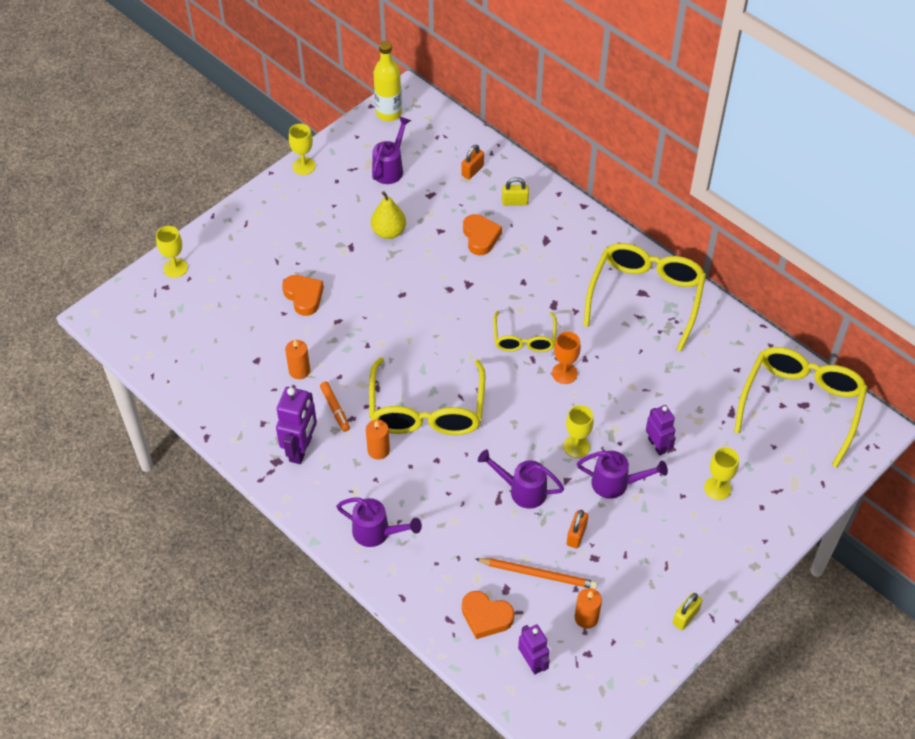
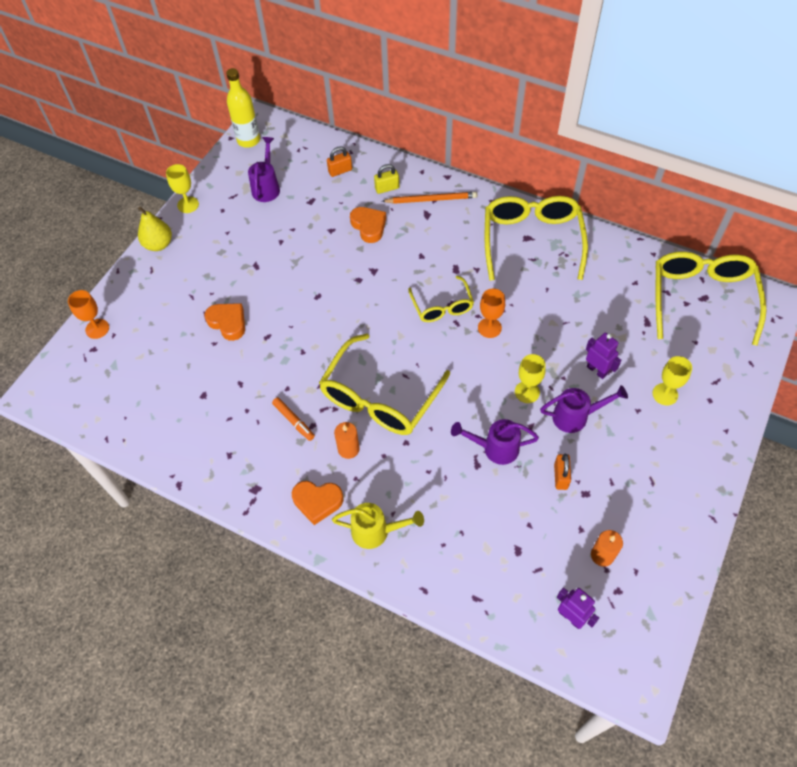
camera: 15 degrees left, 5 degrees up
(175, 268) = (97, 329): yellow goblet -> orange goblet
(299, 371) = (247, 394): orange candle -> none
(301, 449) = (274, 470): purple robot -> none
(377, 533) = (376, 531): purple watering can -> yellow watering can
(389, 232) = (285, 243): yellow pear -> yellow pear (158, 244)
(427, 411) = (379, 398): yellow glasses -> yellow glasses turned 45 degrees clockwise
(472, 171) = (340, 171): orange padlock -> orange padlock turned 45 degrees clockwise
(486, 617) = (510, 584): orange heart -> orange heart (317, 502)
(538, 574) = (541, 526): orange pencil -> orange pencil (431, 199)
(685, 617) = (690, 525): yellow padlock -> none

